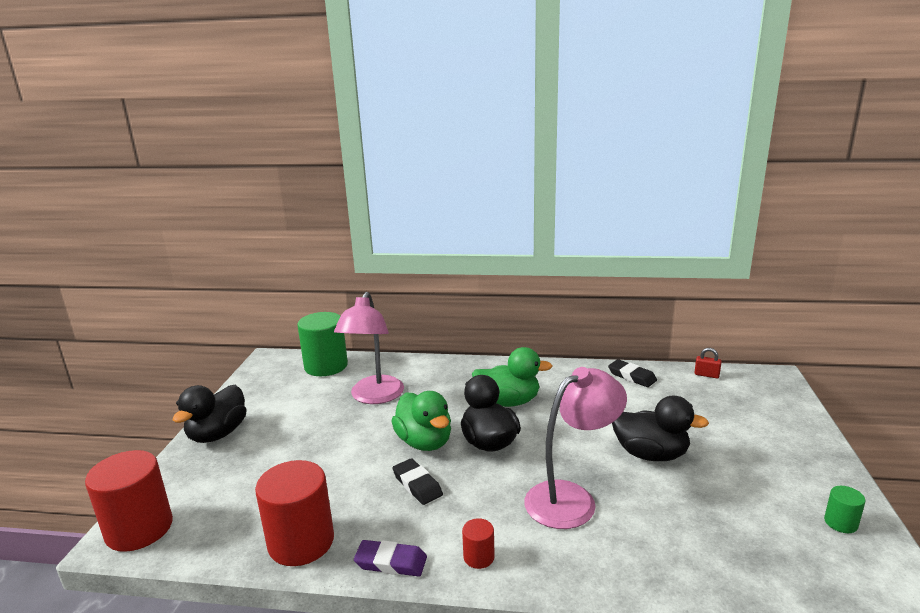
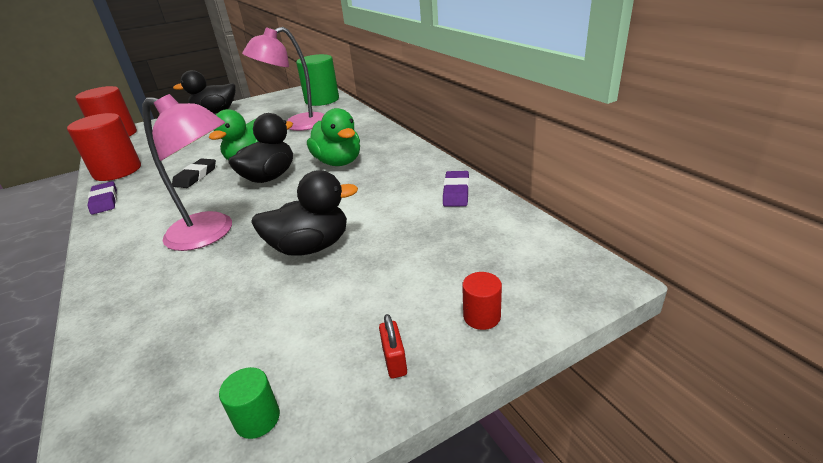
camera: 55 degrees right, 10 degrees up
(479, 557) = (118, 225): red cylinder -> red cylinder (481, 316)
(632, 376) = (456, 192): black eraser -> purple eraser
(650, 454) = (311, 247): black duck -> black duck turned 90 degrees counterclockwise
(706, 375) = (523, 228): red padlock -> red padlock (394, 361)

